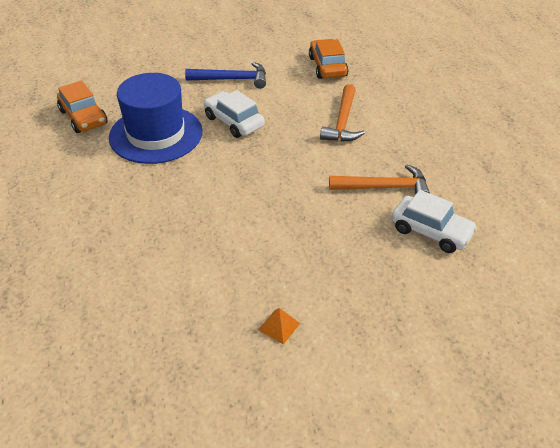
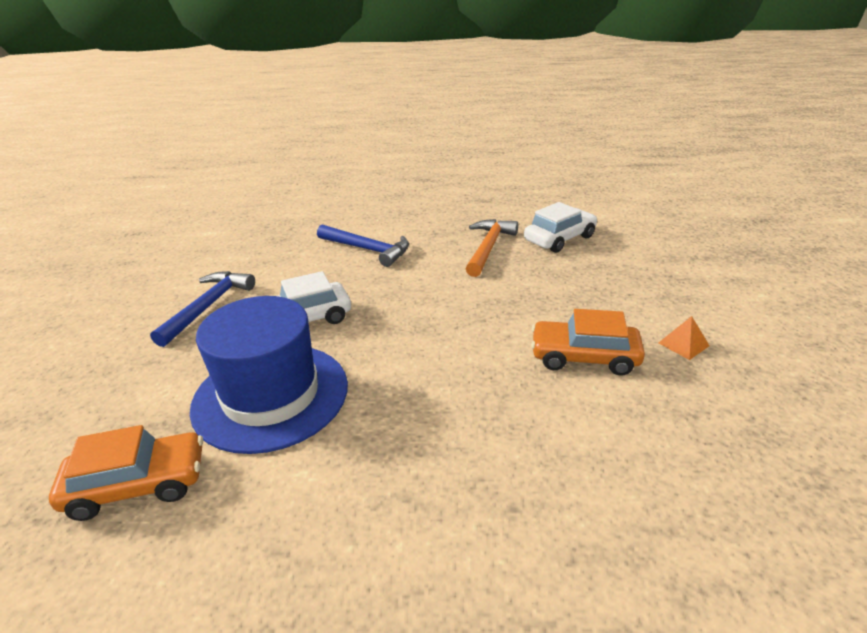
camera: 70 degrees left, 10 degrees down
(327, 67) = (258, 240): orange car -> orange car (584, 357)
(343, 122) = (367, 249): orange hammer -> blue hammer

